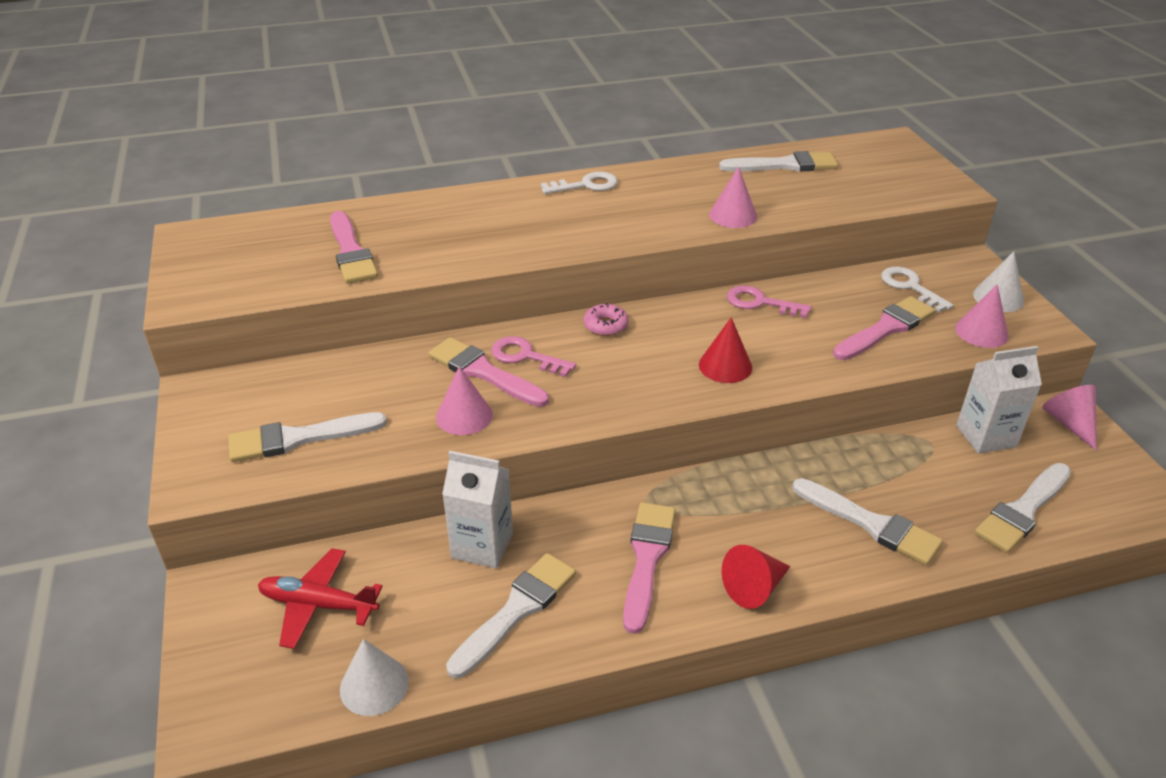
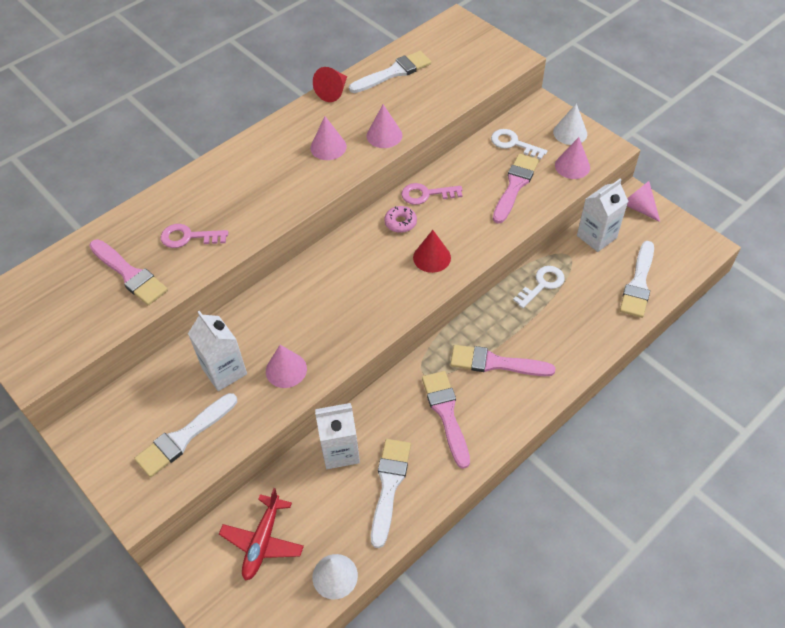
camera: 25 degrees left, 15 degrees up
(318, 604) = (262, 541): red plane -> red plane turned 60 degrees counterclockwise
(394, 392) = (224, 371): none -> white carton
(484, 372) = (276, 328): pink brush -> pink brush (495, 363)
(525, 356) = (297, 303): pink key -> pink key (188, 237)
(586, 185) = (264, 143): white key -> white key (542, 284)
(605, 326) = (335, 255): pink donut -> pink donut (400, 222)
(657, 208) = (328, 147): none -> pink cone
(754, 588) = (517, 404): red cone -> red cone (333, 92)
(871, 524) = (561, 330): white brush -> none

